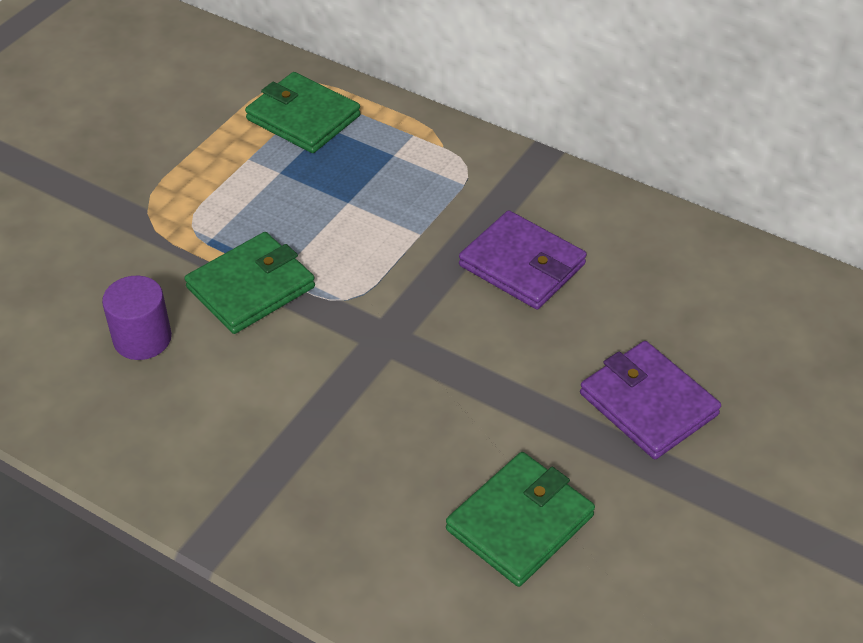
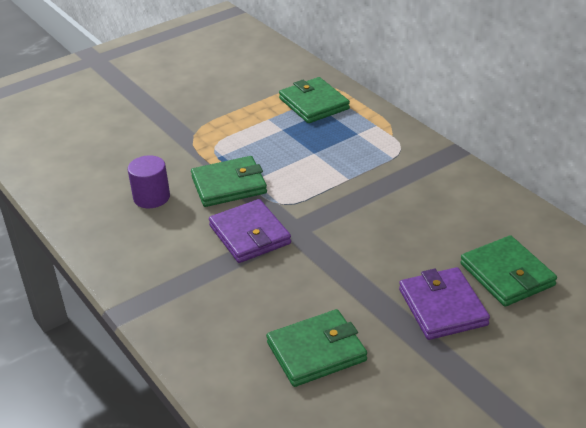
camera: 25 degrees right, 10 degrees down
(522, 265) = (404, 209): purple wallet -> purple wallet (250, 235)
(704, 331) = (507, 275): none -> green wallet

